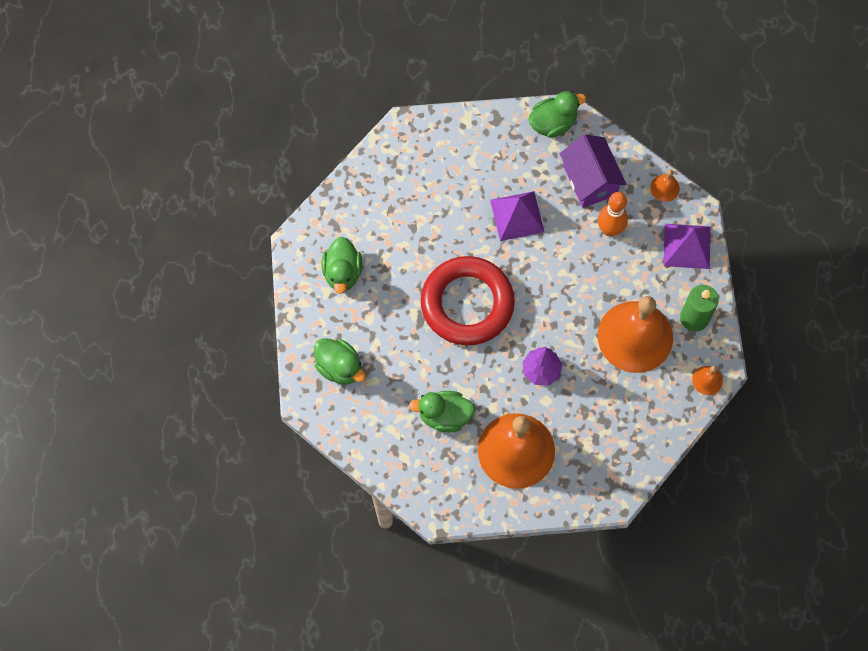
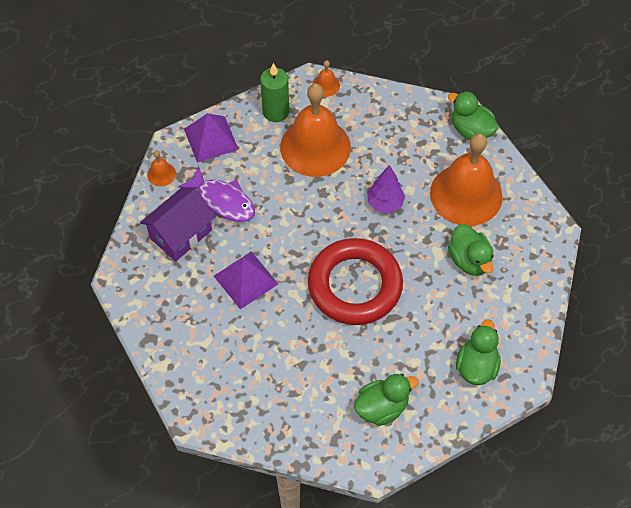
camera: 115 degrees left, 10 degrees down
(553, 123) = (133, 287): green duck -> green duck (471, 130)
(610, 229) = (223, 201): orange bowling pin -> purple fish

